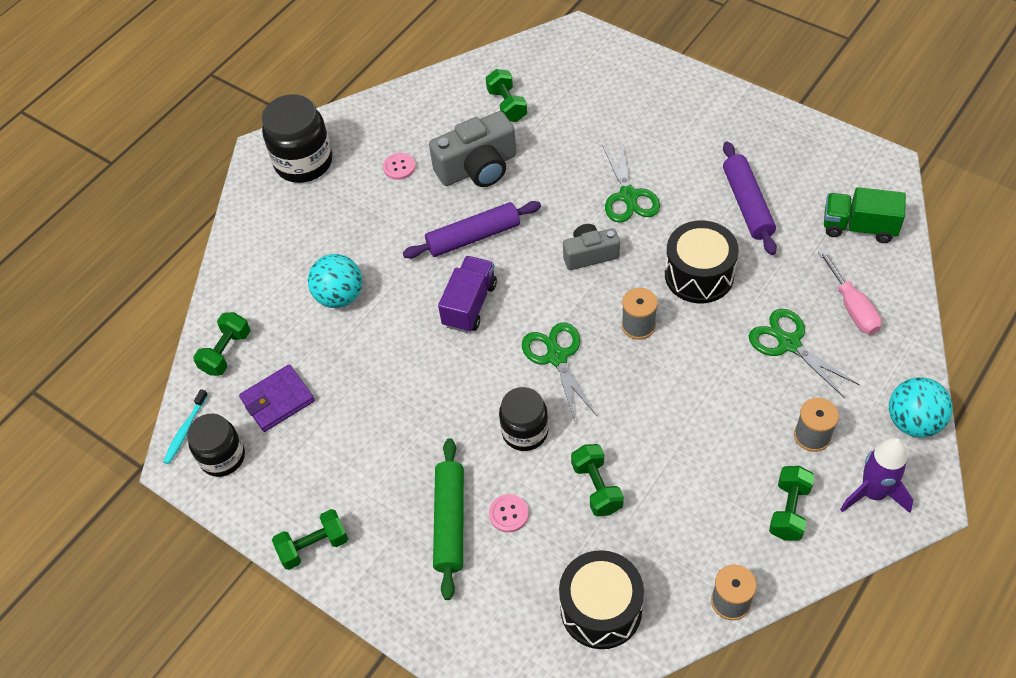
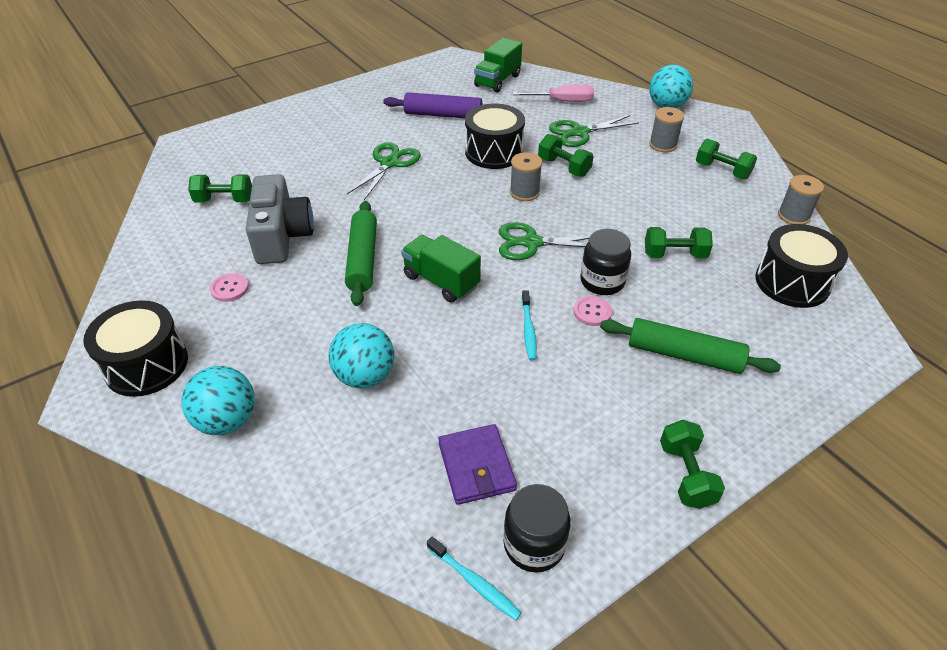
camera: 75 degrees left, 10 degrees down
(226, 352) = (376, 507): green dumbbell -> green dumbbell (564, 167)
(270, 234) = (227, 420): none -> turquoise ball
(304, 162) = (146, 365): black jar -> black drum
(435, 390) = (528, 329): none -> turquoise toothbrush
(469, 304) = (441, 281): purple truck -> green truck
(473, 237) = (363, 259): purple rolling pin -> green rolling pin
(508, 514) = (686, 313): pink button -> pink button (592, 312)
(590, 254) = (435, 198): grey camera -> none
(628, 196) = (389, 163): green scissors -> green scissors turned 75 degrees counterclockwise
(873, 493) = (717, 135): purple rocket -> none

